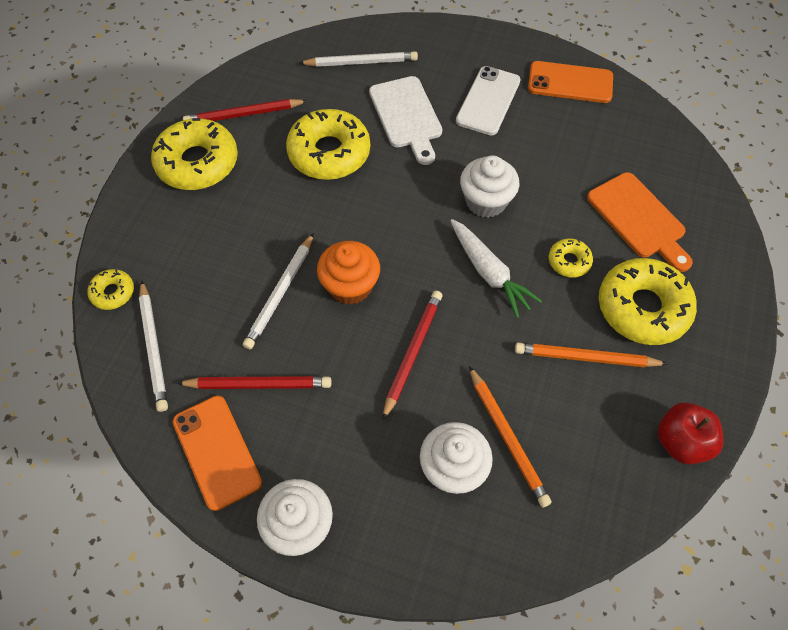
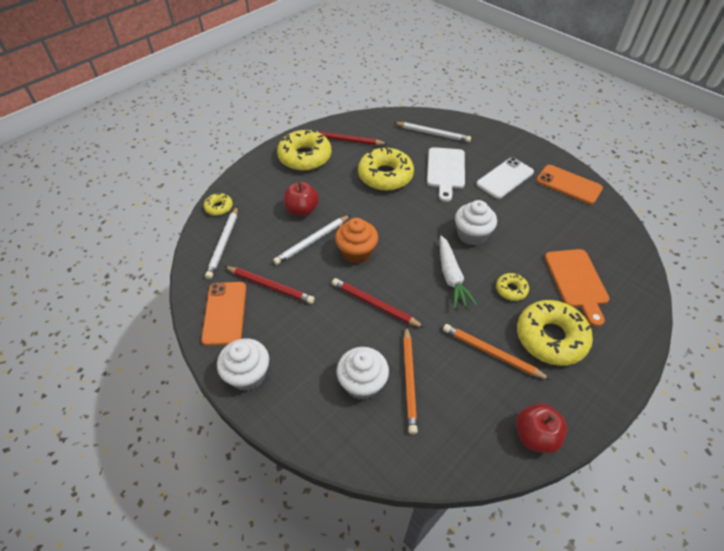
camera: 25 degrees right, 10 degrees down
(240, 250) = (302, 210): none -> red apple
(412, 352) = (374, 304): red pencil -> red pencil turned 105 degrees counterclockwise

